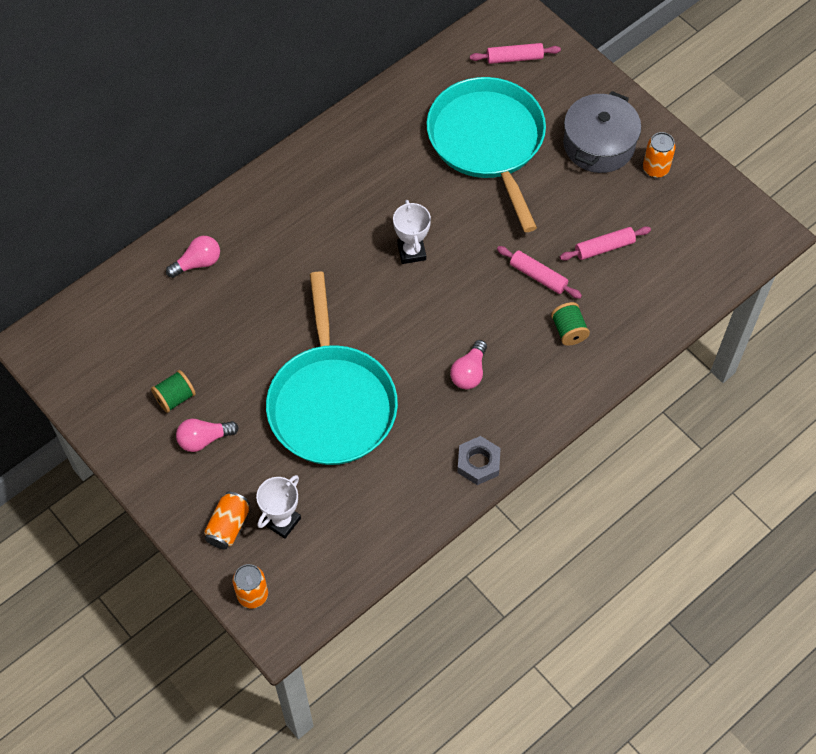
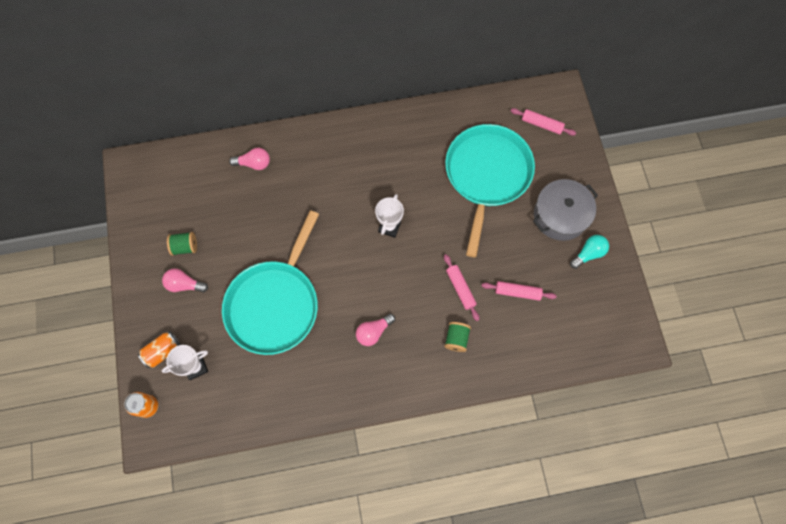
camera: 30 degrees right, 10 degrees up
(478, 463) = (340, 399): grey nut -> none
(655, 169) = (588, 253): orange can -> turquoise light bulb

